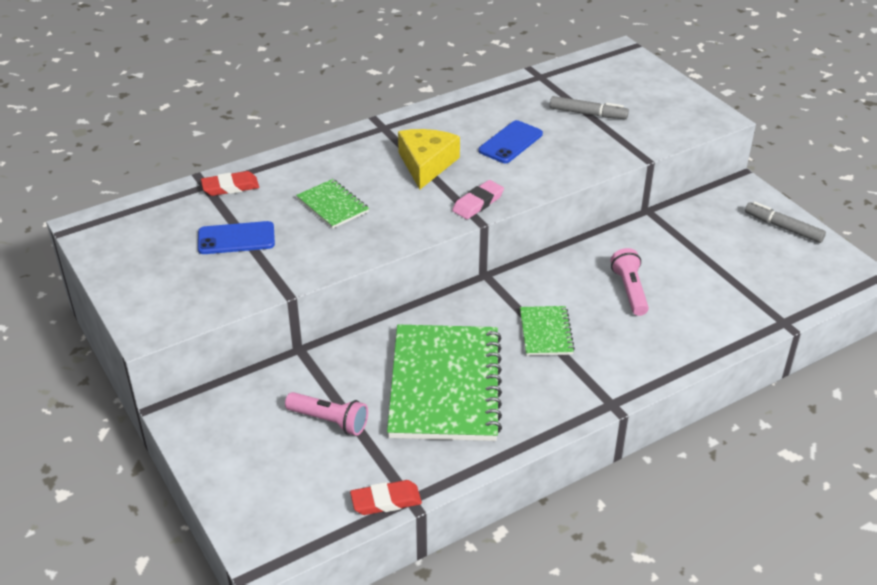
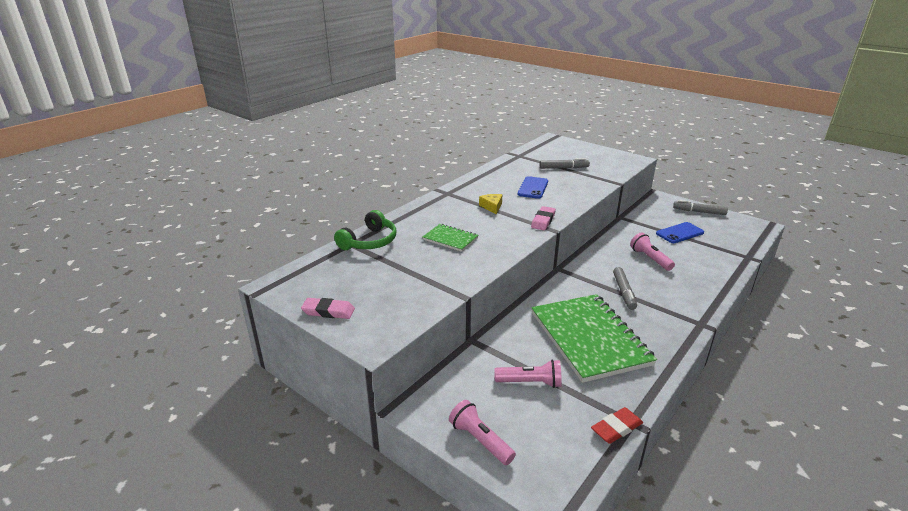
camera: 20 degrees left, 10 degrees down
(124, 276) = (328, 311): none -> pink eraser
(227, 470) = (480, 440): none -> pink flashlight
(230, 187) = (369, 241): red eraser -> green headphones
(236, 238) = (397, 270): blue phone -> blue phone (679, 233)
(426, 164) = (492, 207): yellow cheese -> yellow cheese, size x0.56
(546, 332) = (624, 292): green notebook -> grey marker

